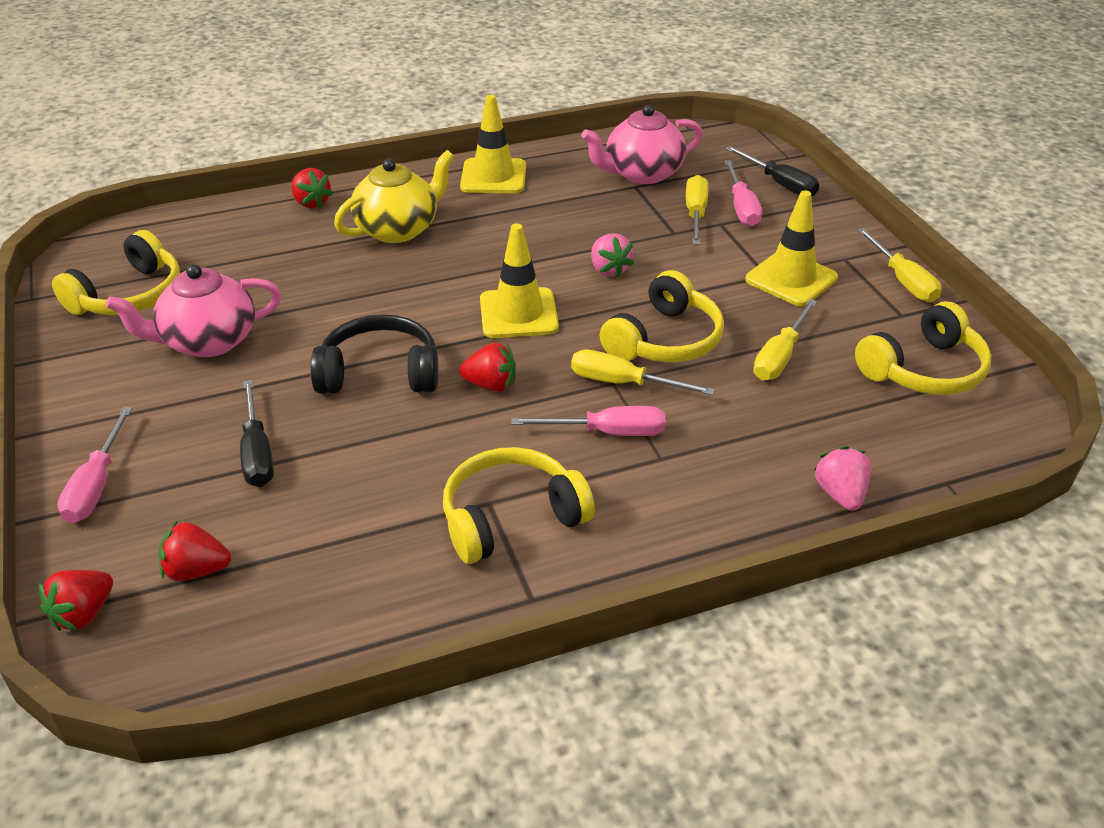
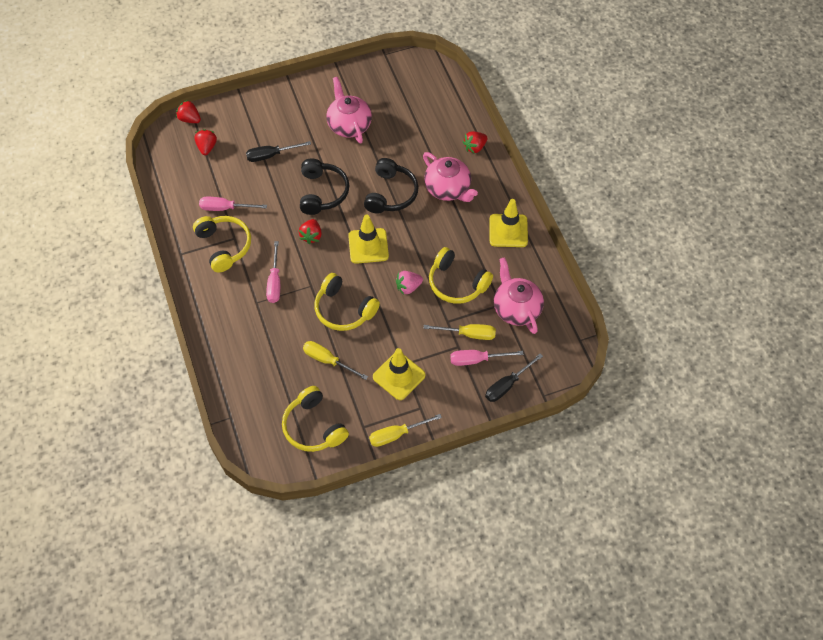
camera: 90 degrees right, 20 degrees up
(96, 485) = (256, 107): pink screwdriver -> pink screwdriver (225, 208)
(129, 296) = (386, 89): yellow headphones -> yellow headphones (456, 283)
(398, 229) = (448, 189): yellow teapot -> pink teapot
(398, 289) = (391, 194): none -> black headphones
(623, 383) = (310, 290): yellow screwdriver -> none
(840, 495) = (226, 371): pink strawberry -> none

